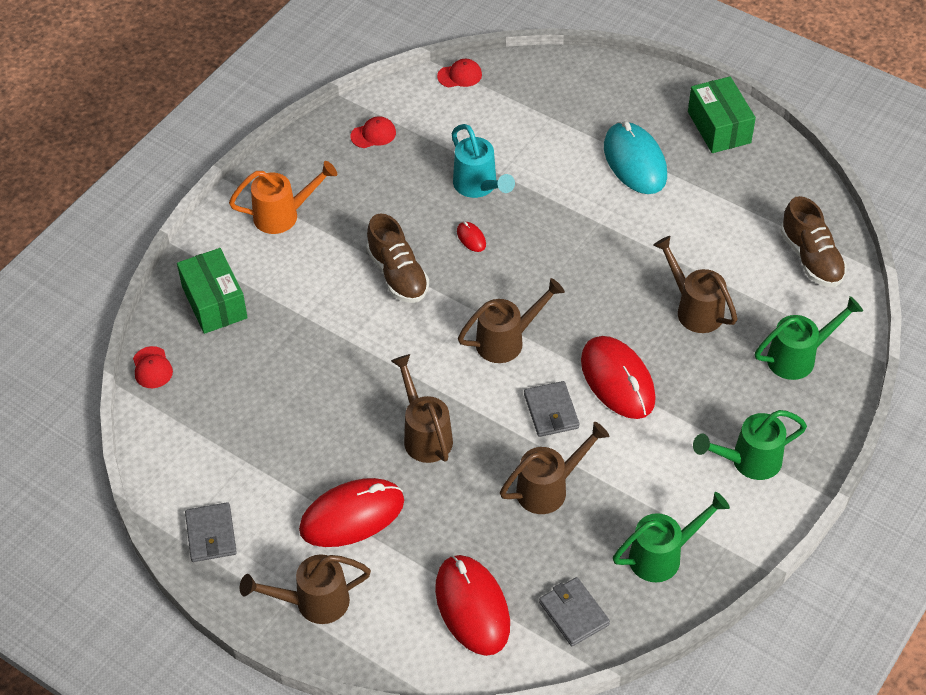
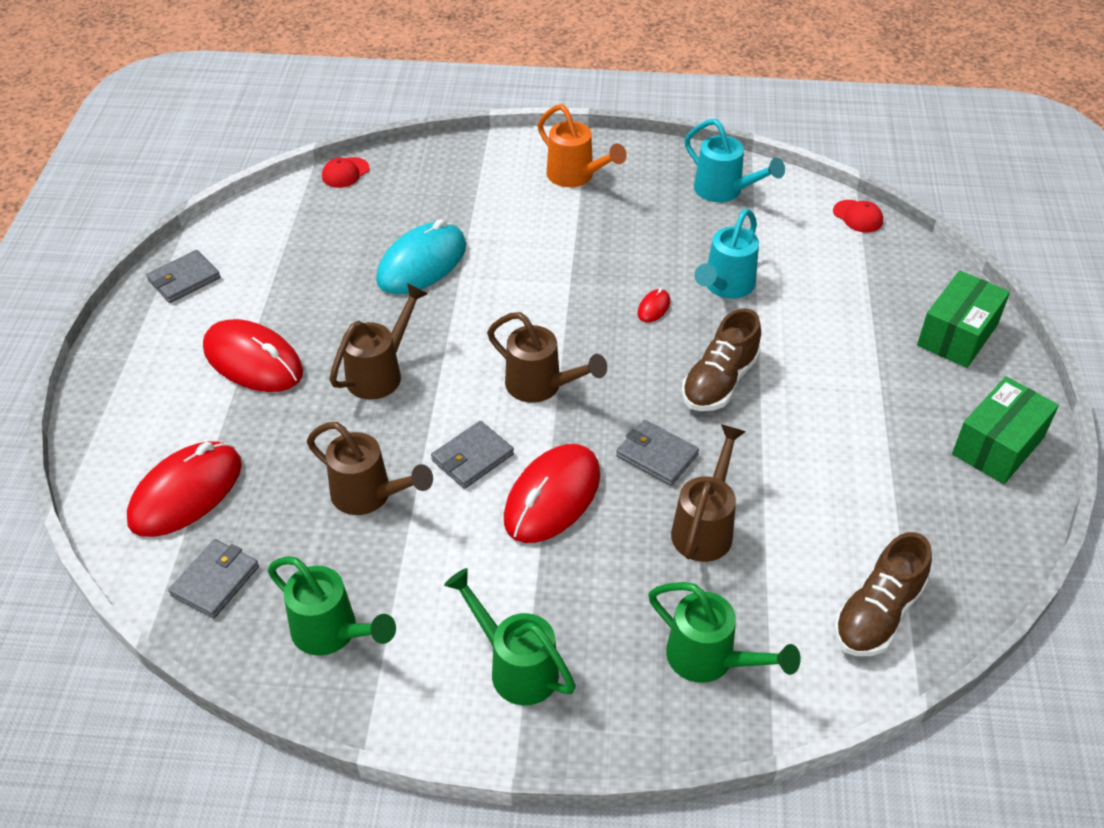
camera: 60 degrees right, 5 degrees down
(214, 302) = (442, 178): green box -> green box (957, 335)
(313, 602) = (139, 375): brown watering can -> none
(373, 134) = (724, 191): red cap -> turquoise watering can
(398, 274) = (565, 276): brown shoe -> brown shoe (719, 382)
(616, 305) = (656, 455): none -> grey wallet
(635, 161) = (874, 392): turquoise mouse -> turquoise mouse (422, 263)

